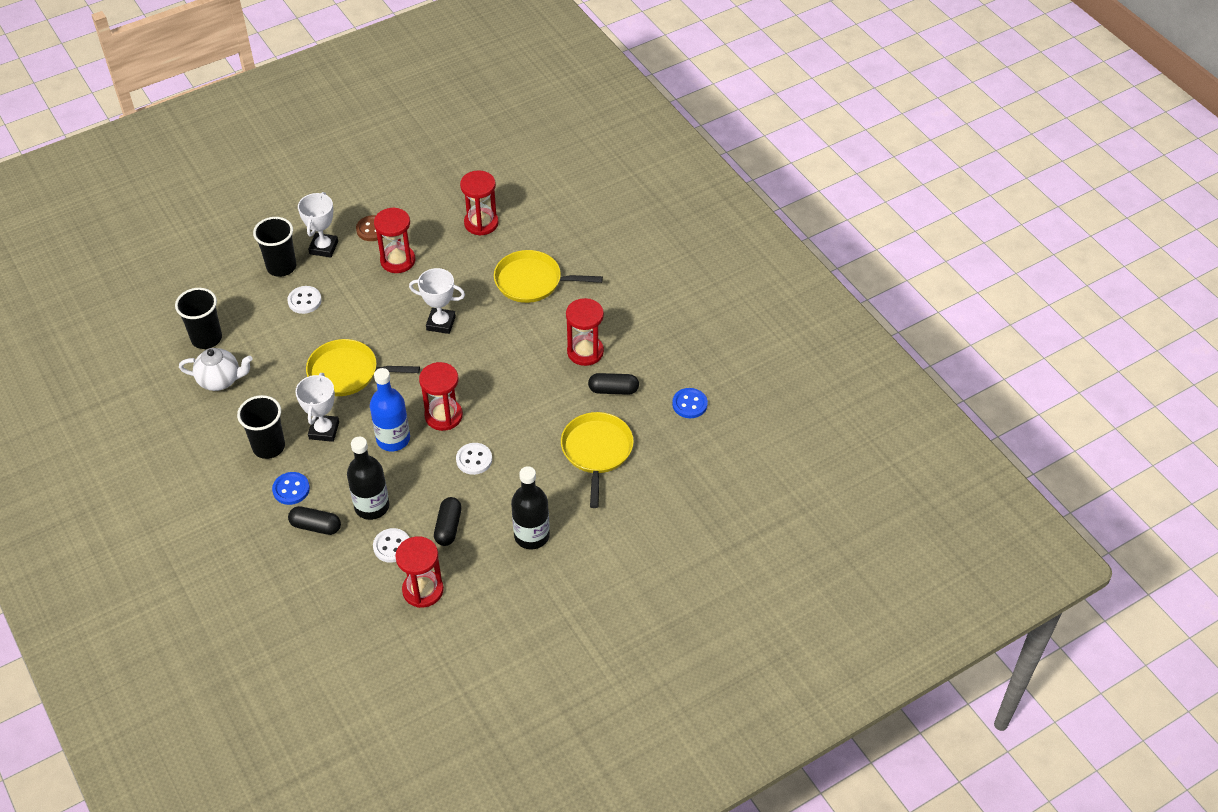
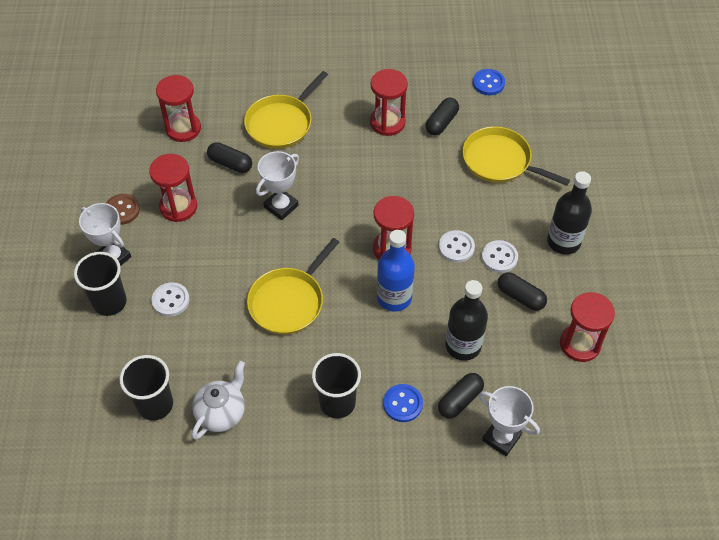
camera: 60 degrees left, 5 degrees up
(324, 430) = (347, 348): white trophy -> white trophy (501, 438)
(392, 546) = (518, 348): white button -> white button (499, 257)
(464, 270) = (230, 163): none -> black capsule

